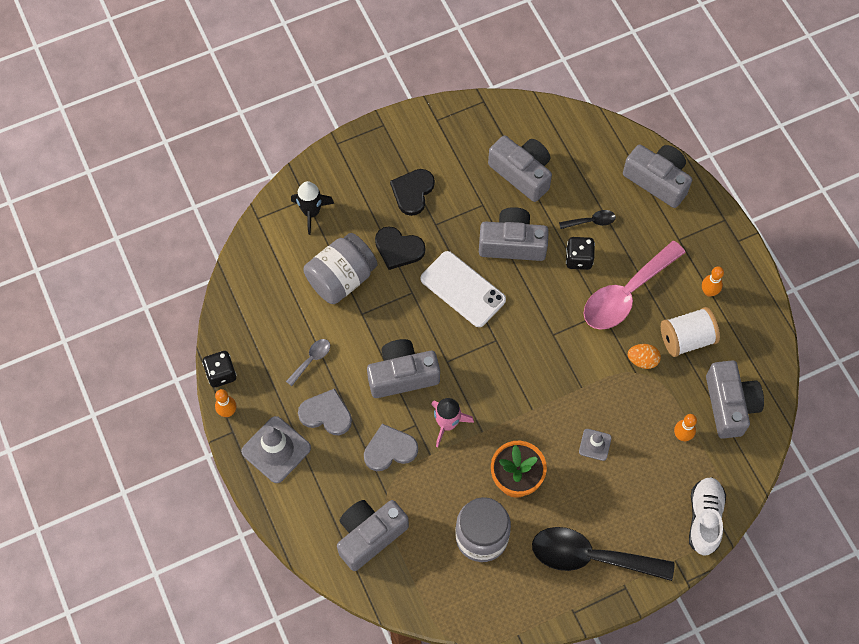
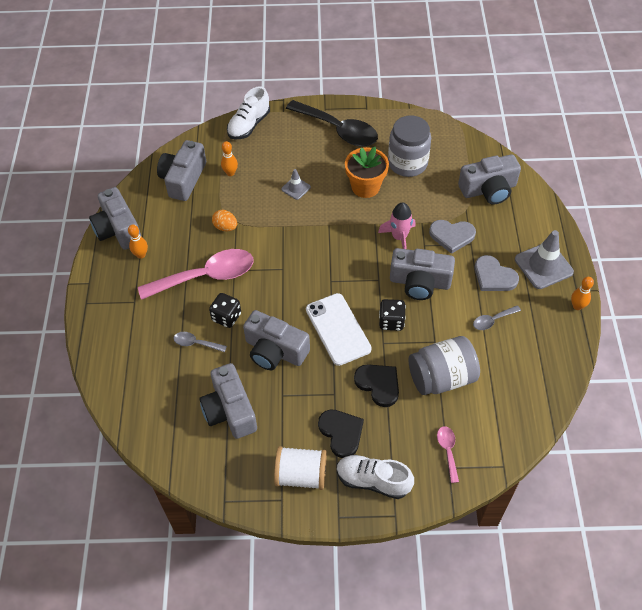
camera: 155 degrees left, 10 degrees down
(221, 374) = (576, 337): black dice -> black dice (391, 321)
(311, 212) = (448, 451): black rocket -> pink spoon
(367, 163) = (373, 481): none -> white shoe
(412, 192) = (341, 433): black heart -> black heart turned 75 degrees counterclockwise
(591, 221) = (196, 343): black spoon -> grey spoon
(657, 180) = (116, 356): grey camera -> grey camera (118, 229)
(686, 339) = (182, 229): white spool -> white spool (301, 475)

